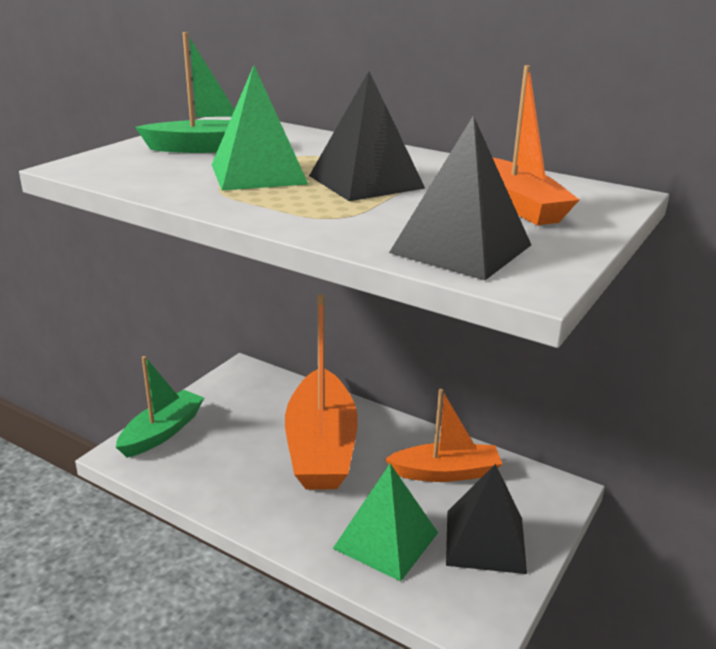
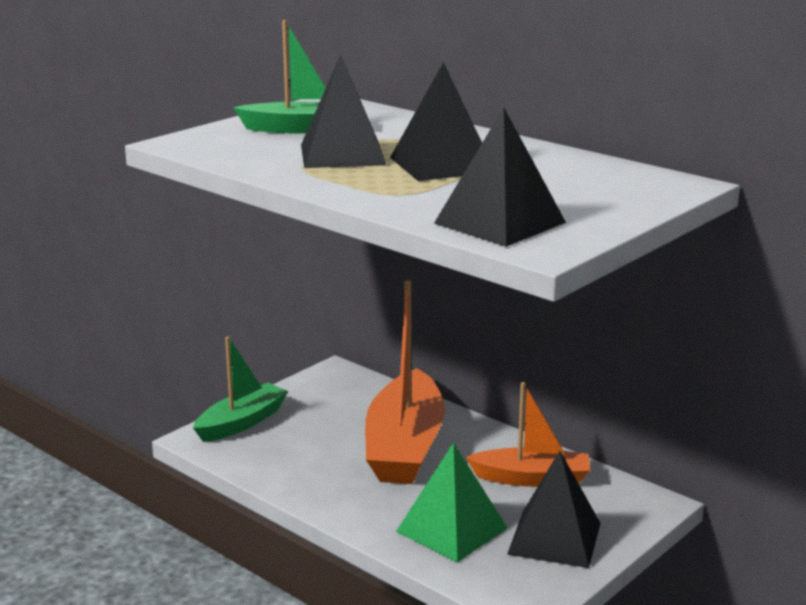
camera: 10 degrees right, 5 degrees down
(258, 174) = (342, 154): green pyramid -> black pyramid
(519, 205) = (578, 190): orange boat -> none

